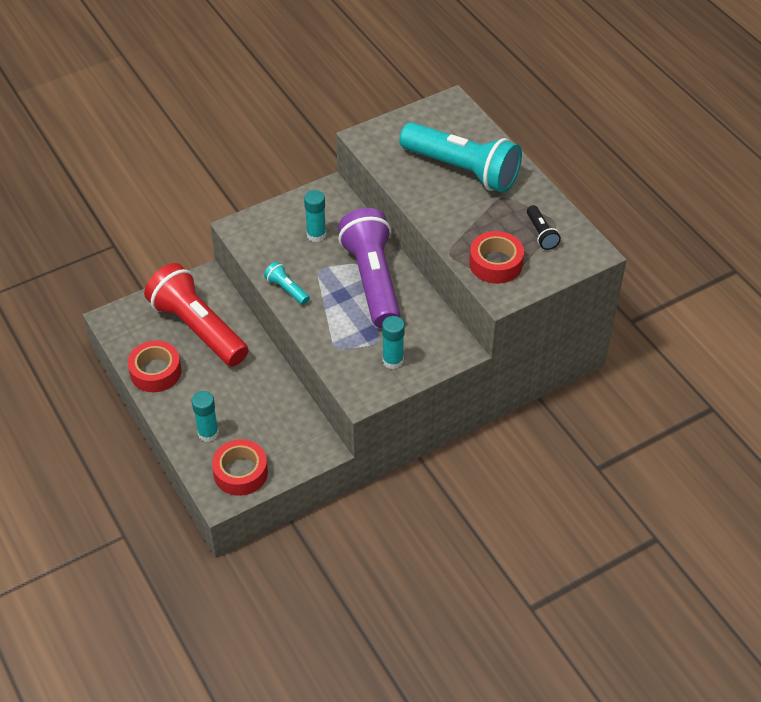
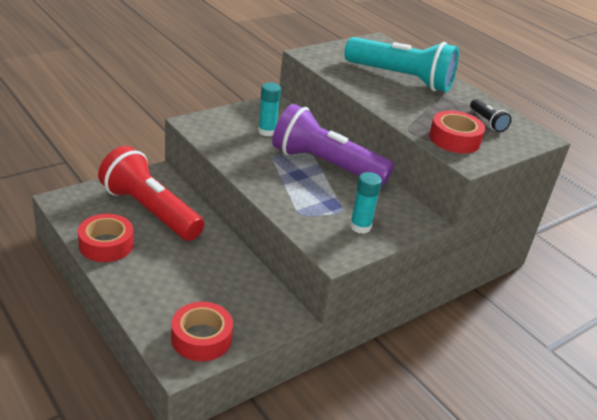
camera: 10 degrees left, 15 degrees down
(208, 433) = (163, 300): turquoise glue stick -> none
(286, 289) = (244, 168): turquoise flashlight -> none
(372, 280) = (325, 165): purple flashlight -> purple flashlight turned 45 degrees counterclockwise

